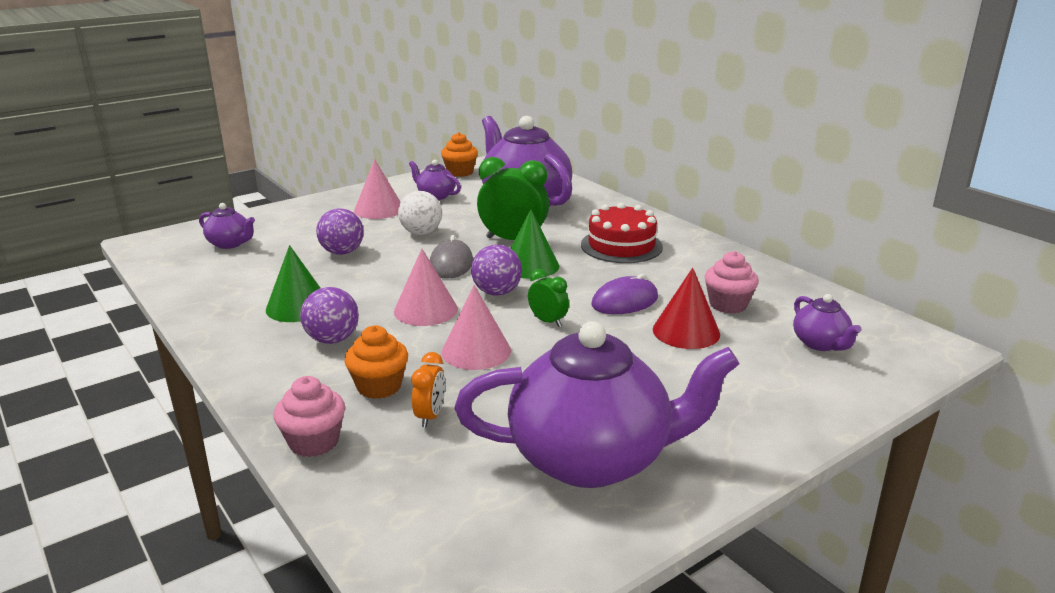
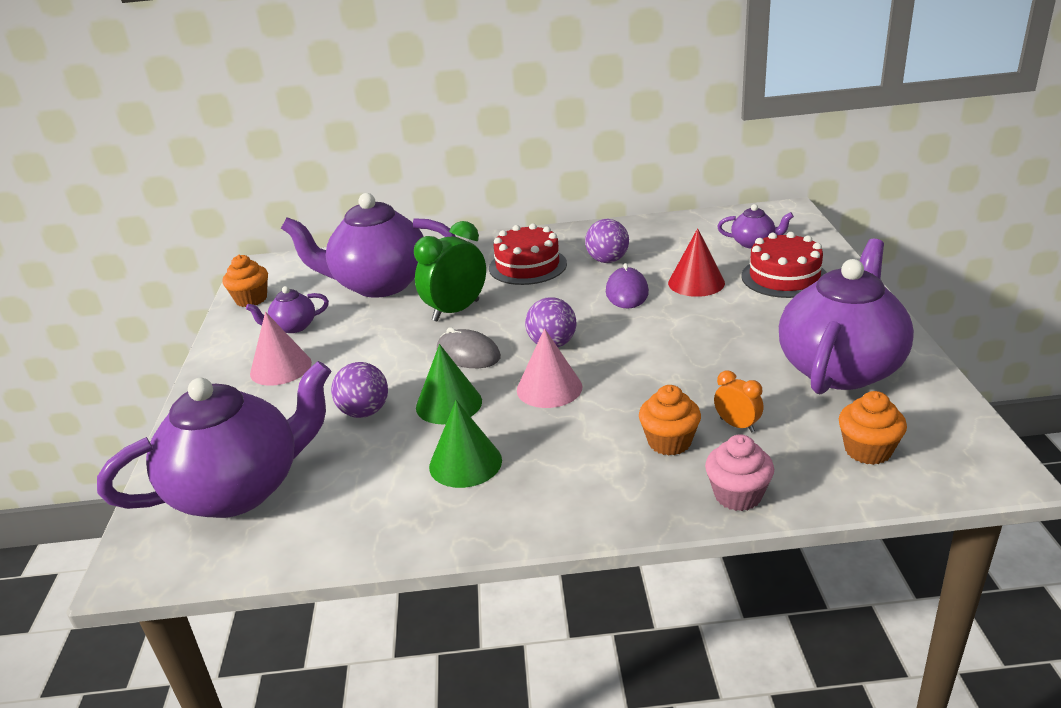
camera: 55 degrees left, 5 degrees up
(230, 244) = (239, 489): purple teapot -> purple teapot, size x2.28
(332, 339) = (558, 453): purple ball -> purple ball (607, 260)
(421, 233) = (376, 355): white ball -> none
(435, 509) = (867, 450): none -> orange cupcake
(476, 351) = (648, 379): pink cone -> none
(530, 266) = (518, 316): green cone -> green cone (449, 404)
(548, 321) = (628, 334): green clock -> none
(728, 305) = (671, 255): pink cupcake -> none
(762, 380) = (784, 277): none -> red cake

